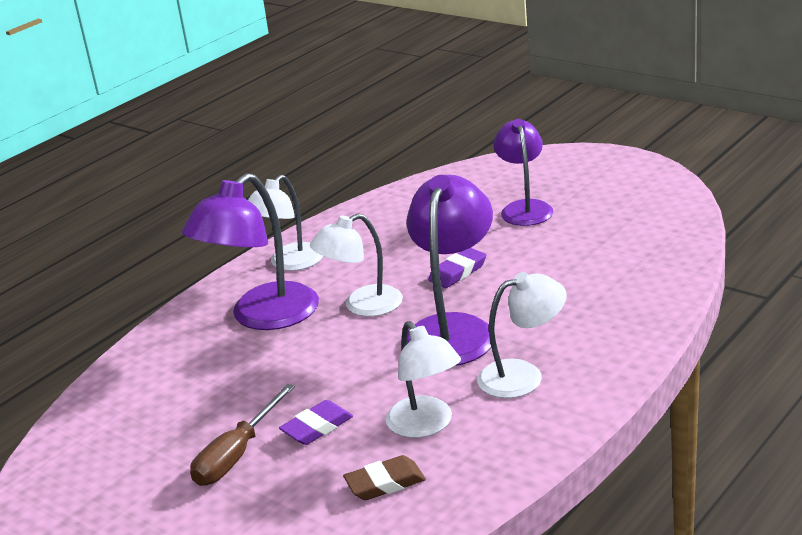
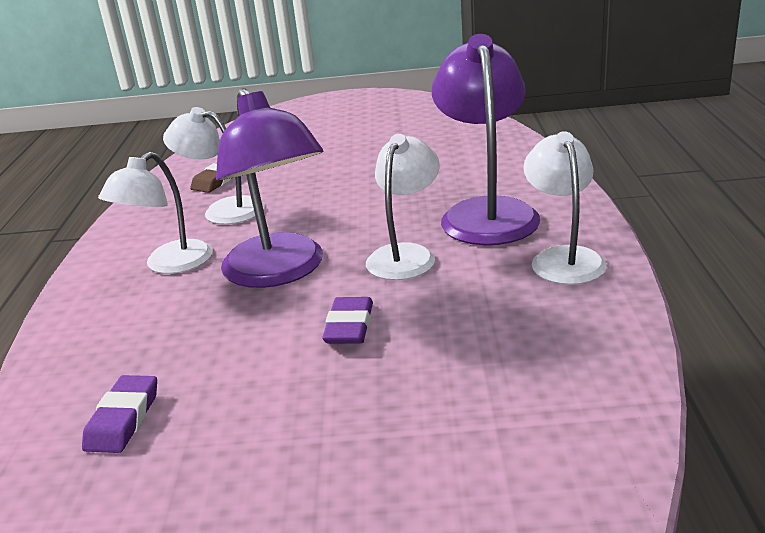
camera: 140 degrees right, 0 degrees up
(237, 455) = (343, 155): brown screwdriver -> none
(317, 427) = (308, 181): purple eraser -> purple eraser (123, 419)
(524, 208) = (373, 470): purple lamp -> none

